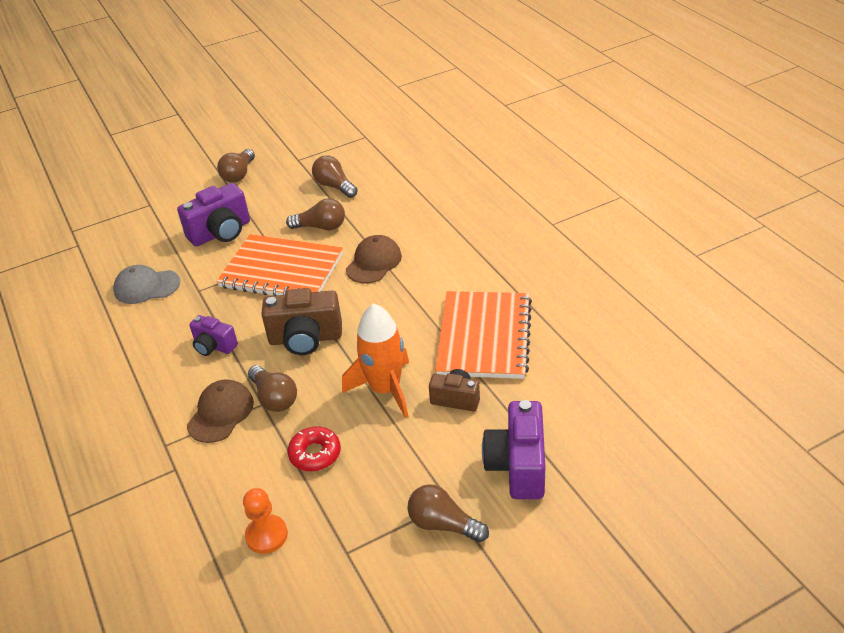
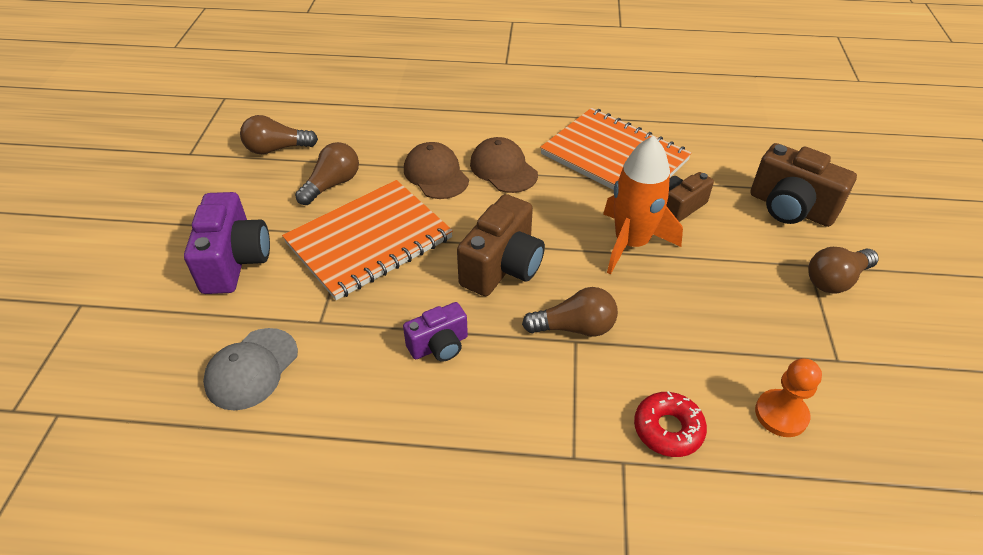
camera: 60 degrees left, 5 degrees up
(221, 413) = (561, 382): brown cap -> brown cap (503, 169)
(239, 174) = (145, 205): brown light bulb -> none
(315, 454) = (685, 329): red donut -> red donut (668, 429)
(517, 466) = (790, 208): purple camera -> brown camera

